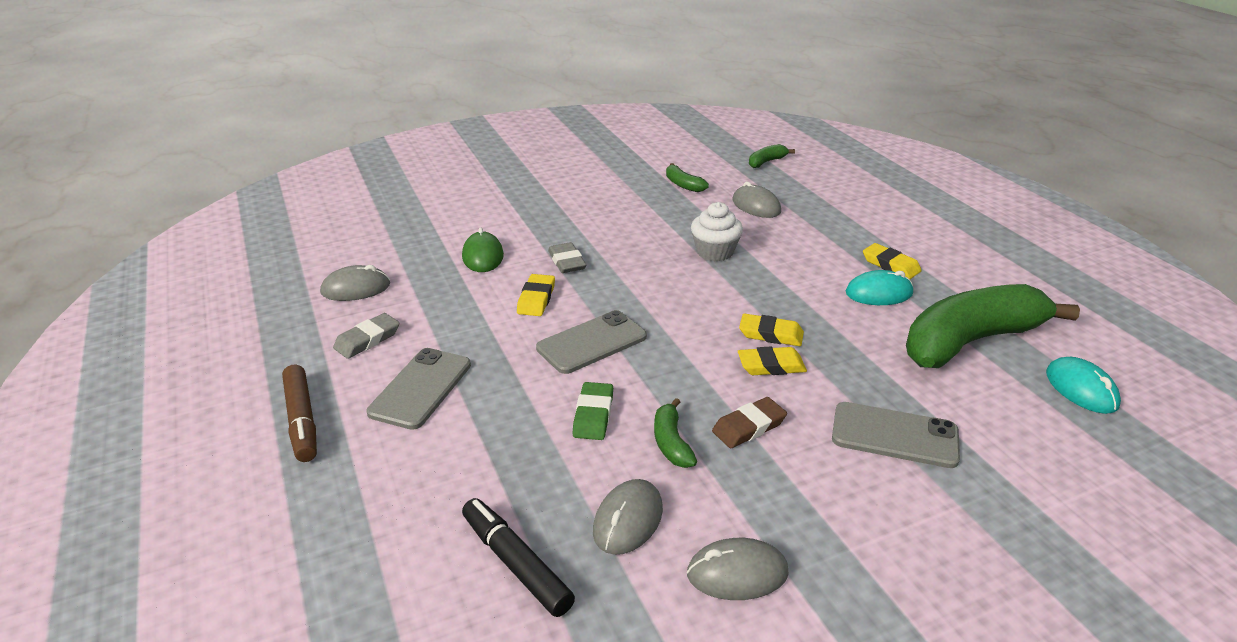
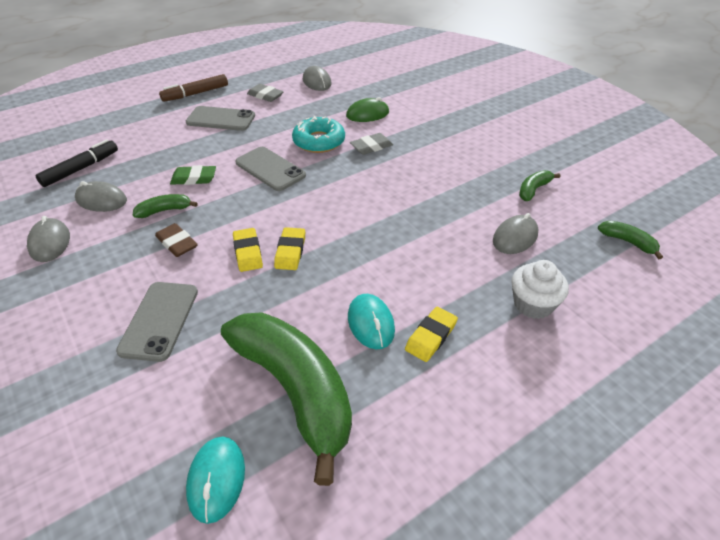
camera: 80 degrees right, 10 degrees up
(536, 299) = (319, 141): yellow eraser -> turquoise donut
(714, 252) = (412, 216): white cupcake -> white cupcake (533, 304)
(1081, 389) = (216, 480): turquoise mouse -> turquoise mouse turned 60 degrees counterclockwise

